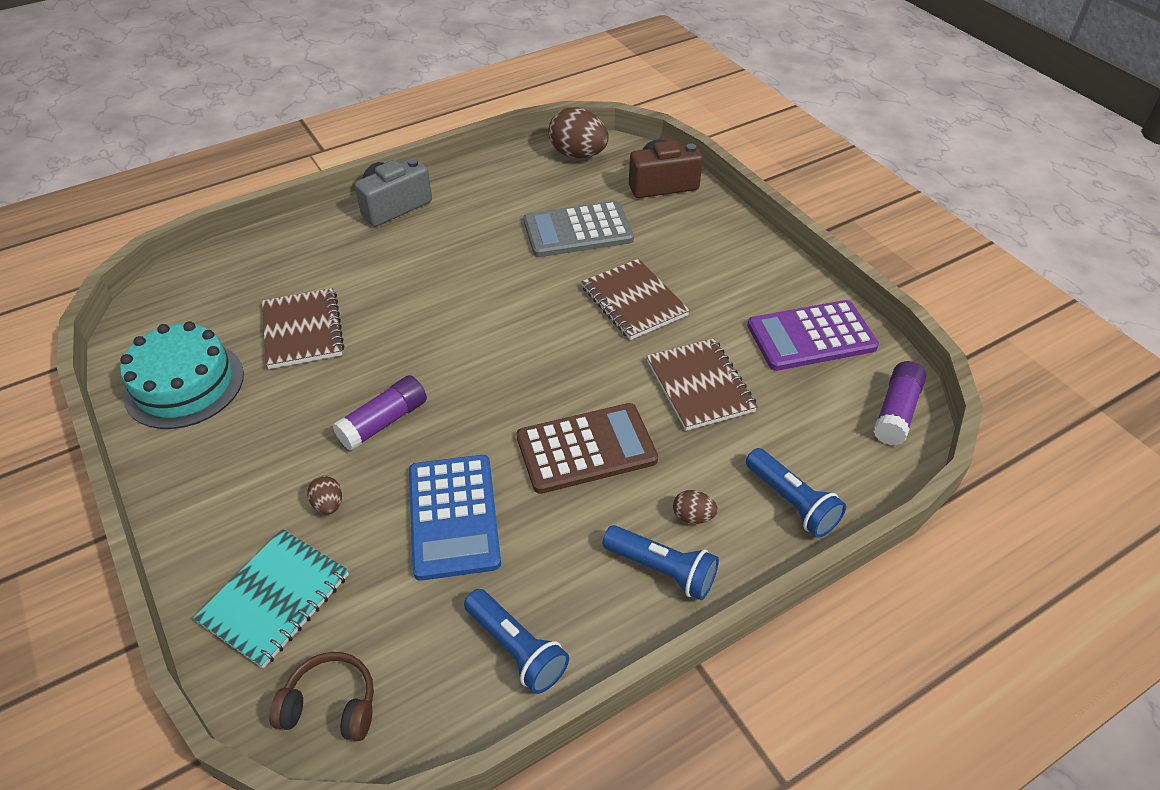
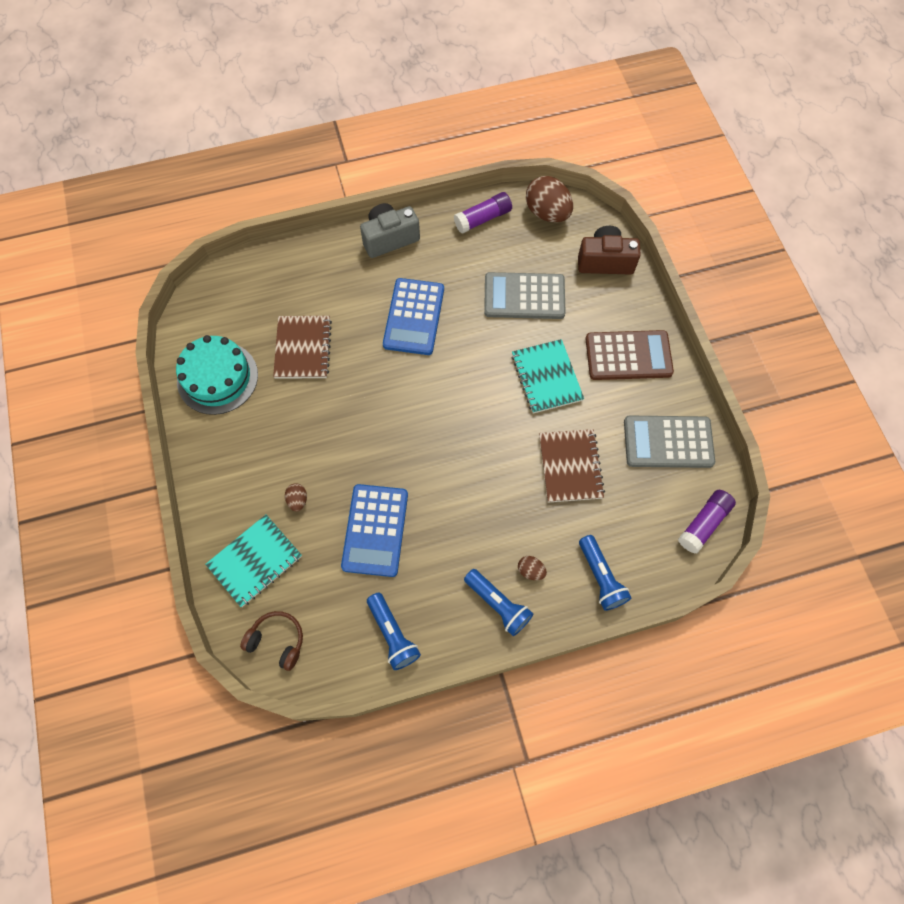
camera: 15 degrees right, 20 degrees up
(384, 422) = (344, 443): purple glue stick -> purple glue stick (483, 219)
(445, 273) = (414, 317): none -> blue calculator
(586, 449) = (475, 499): brown calculator -> brown calculator (628, 356)
(634, 301) = (546, 377): brown notebook -> turquoise notebook
(811, 336) = (668, 442): purple calculator -> grey calculator

